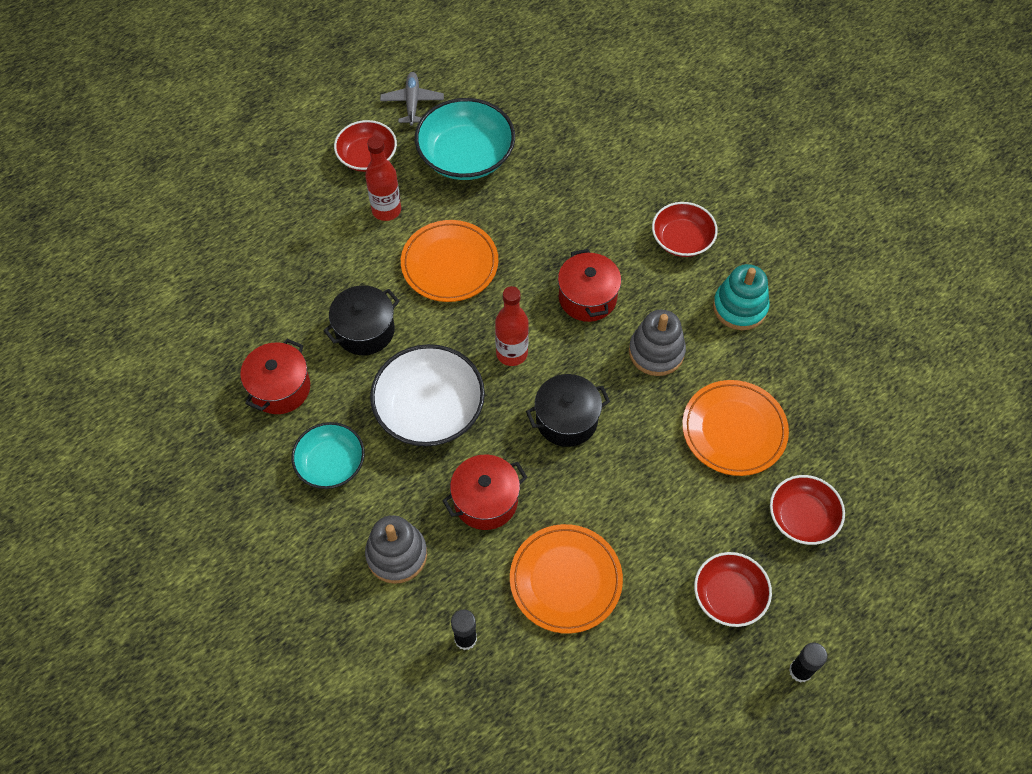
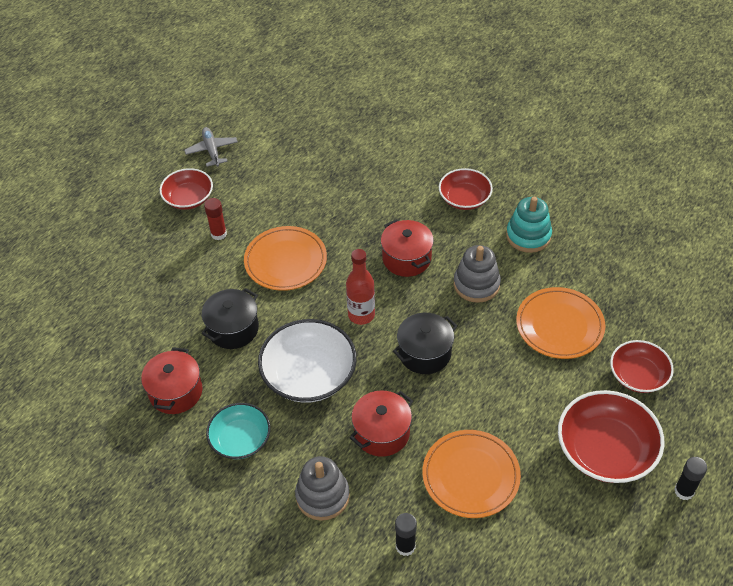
camera: 15 degrees left, 10 degrees down
(386, 210) = (219, 234): red bottle -> red glue stick
(466, 156) = (270, 179): turquoise bowl -> none
(729, 596) = (605, 450): red bowl -> red bowl, size x1.59

